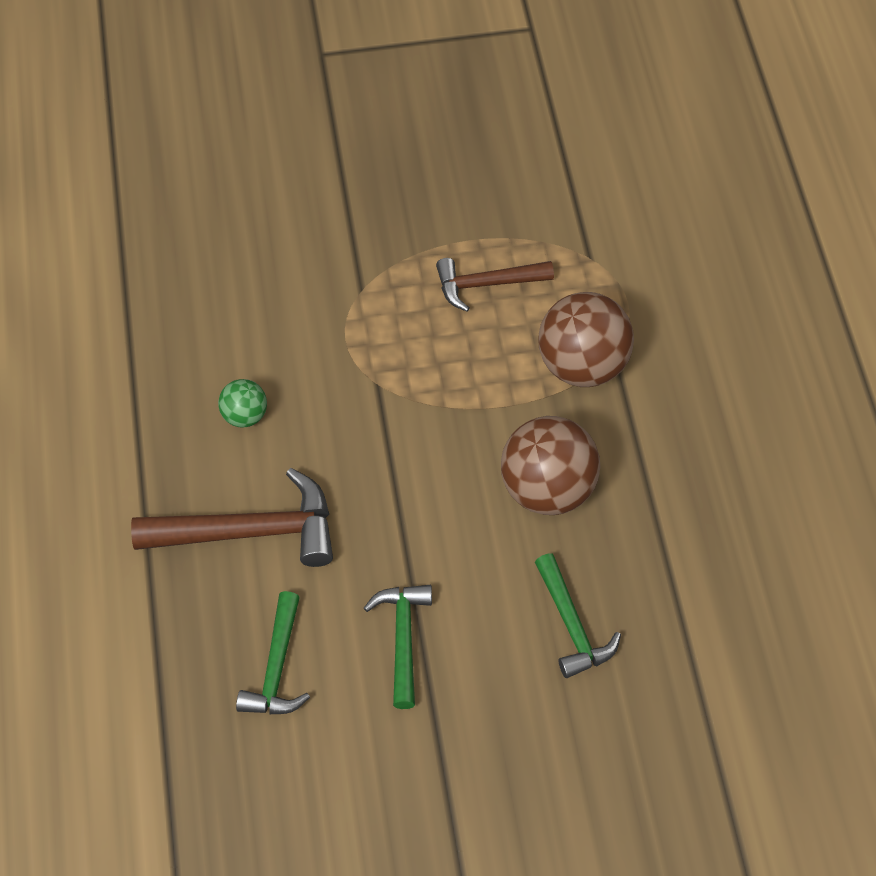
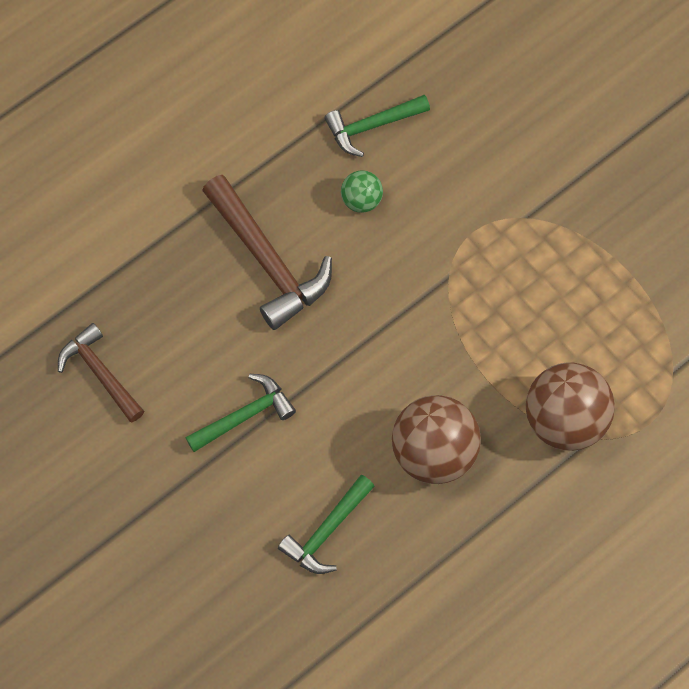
camera: 60 degrees right, 10 degrees up
(276, 668) = (172, 342): green hammer -> green hammer (372, 126)
(486, 284) = (593, 306): brown hammer -> brown hammer (100, 373)

